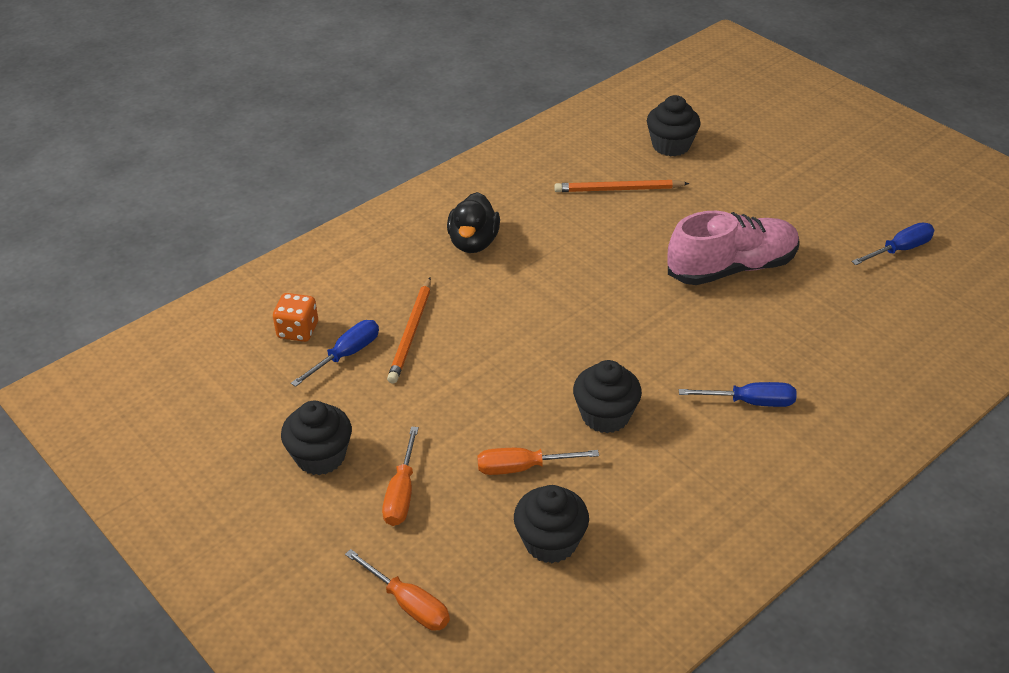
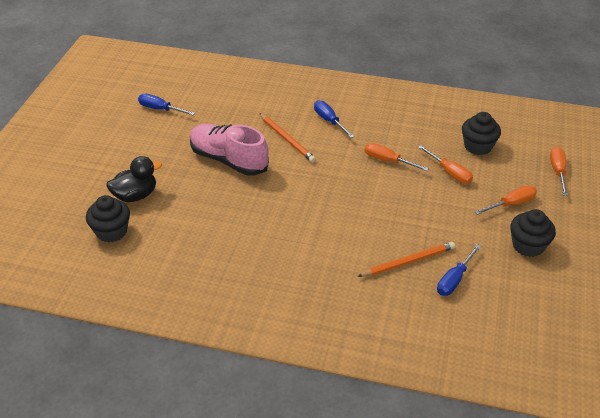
camera: 125 degrees left, 0 degrees up
(298, 330) = (461, 315): orange dice -> none
(346, 355) = (454, 280): blue screwdriver -> blue screwdriver turned 60 degrees counterclockwise
(473, 243) = (302, 278): black duck -> black duck (135, 195)
(605, 415) = (387, 161): black cupcake -> orange screwdriver
(618, 189) = (185, 235): orange pencil -> orange pencil (287, 139)

